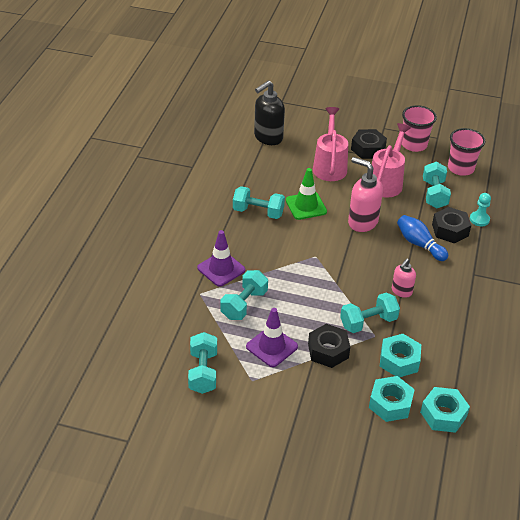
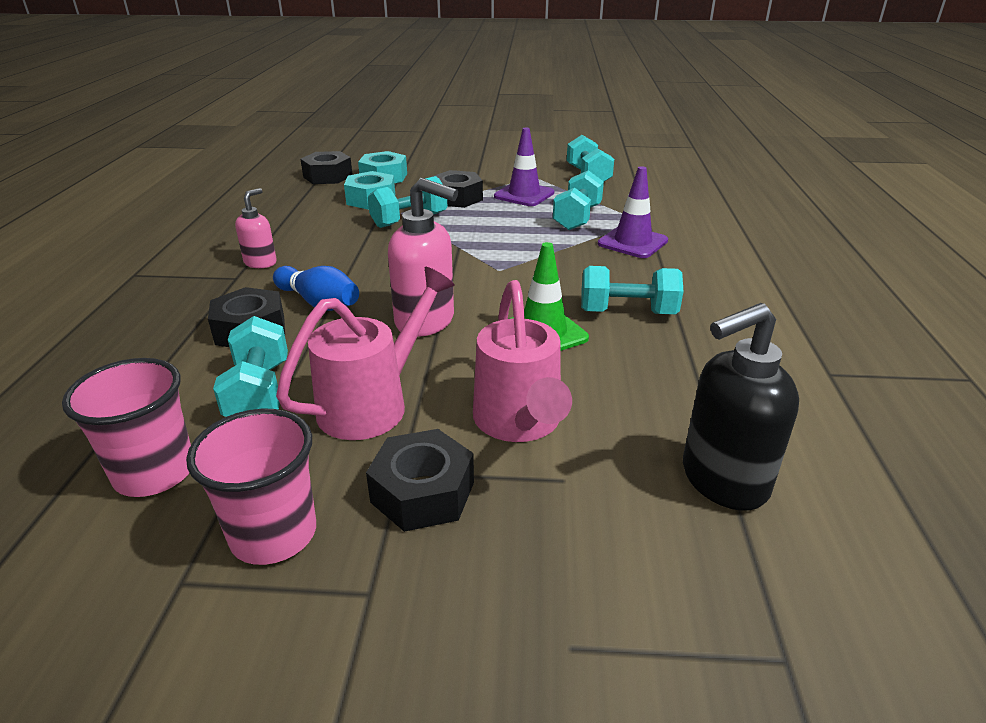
camera: 170 degrees right, 10 degrees down
(268, 138) = (722, 481): black soap dispenser -> black soap dispenser turned 150 degrees counterclockwise
(386, 182) = (372, 404): pink watering can -> pink watering can turned 150 degrees counterclockwise
(401, 291) = (360, 248): pink soap dispenser -> pink soap dispenser (261, 263)
(443, 414) = (328, 176): turquoise nut -> black nut
(479, 219) = (176, 355): turquoise pawn -> none

